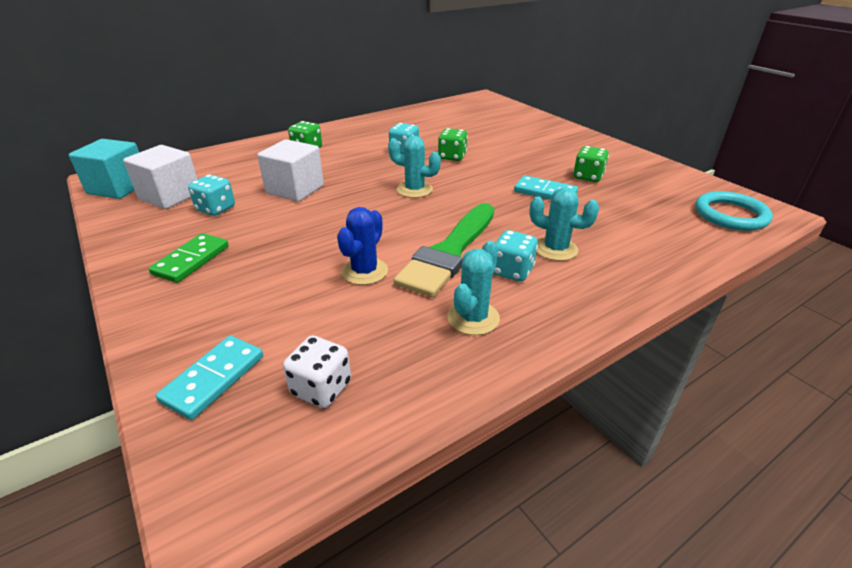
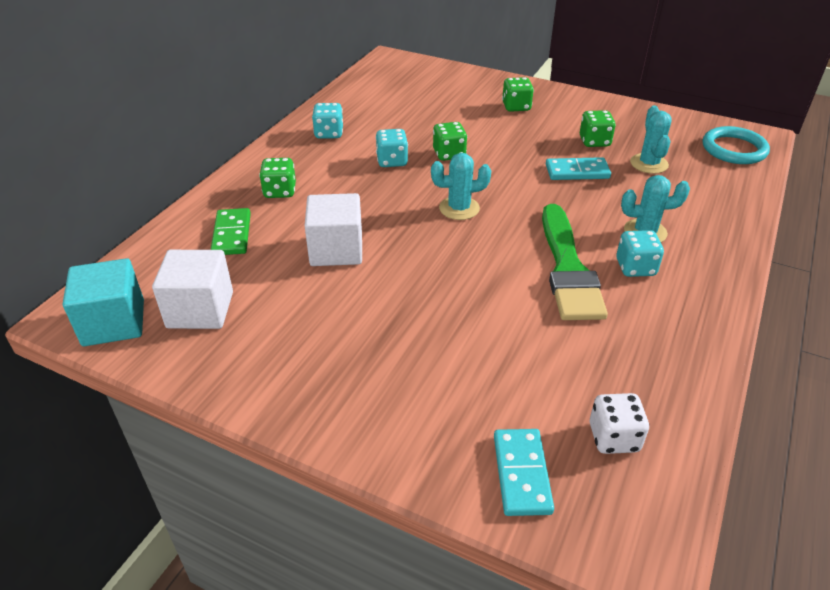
camera: 30 degrees left, 5 degrees up
(191, 260) = (340, 375): green domino -> green domino (231, 234)
(216, 209) = (280, 306): turquoise dice -> turquoise dice (329, 133)
(364, 271) = (520, 317): blue cactus -> none
(473, 318) = (653, 324): turquoise cactus -> turquoise cactus (649, 164)
(546, 141) = (516, 107): none -> green dice

